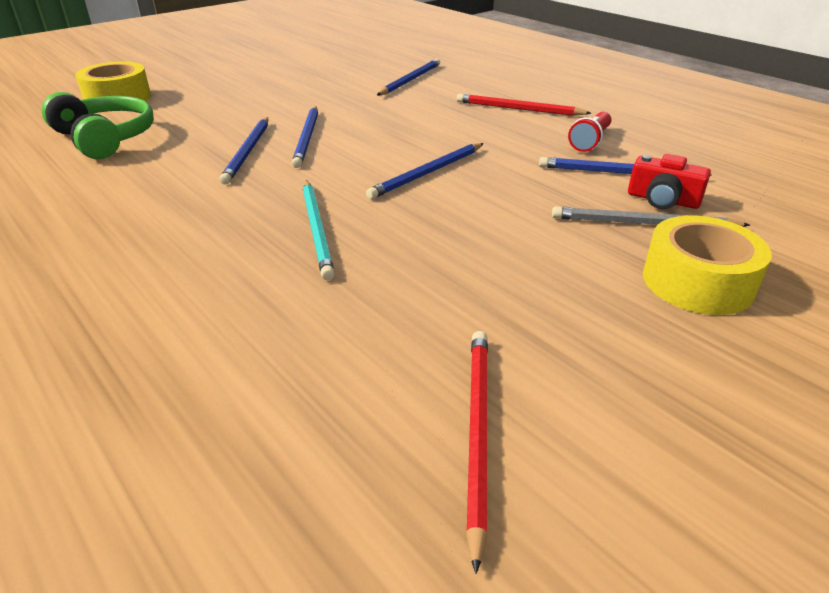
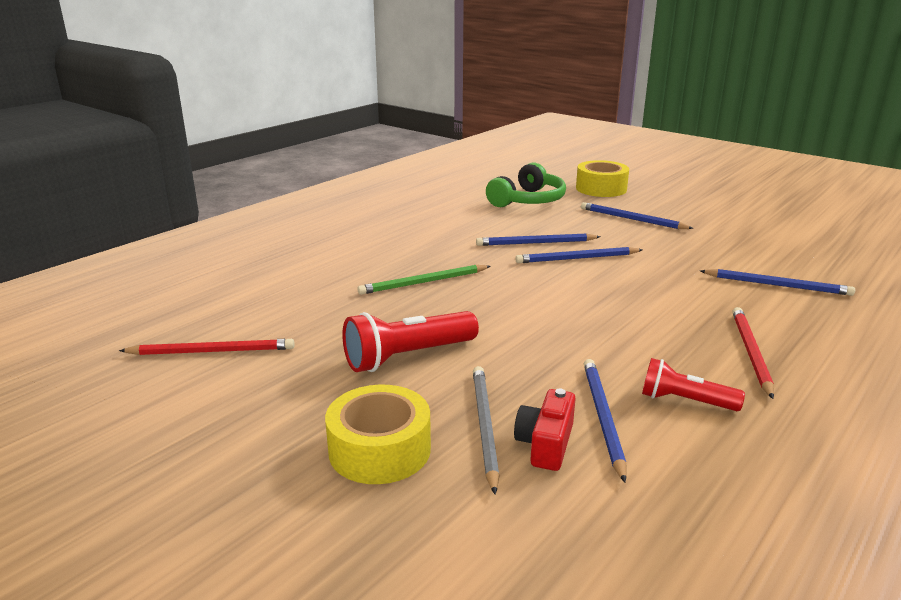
camera: 80 degrees right, 10 degrees down
(317, 229) = (423, 282): turquoise pencil -> green pencil
(427, 173) = (538, 313): blue pencil -> blue pencil (632, 219)
(512, 254) = (407, 357): none -> red flashlight

